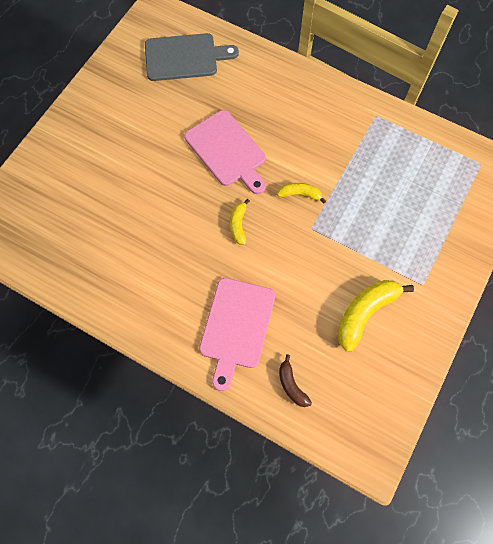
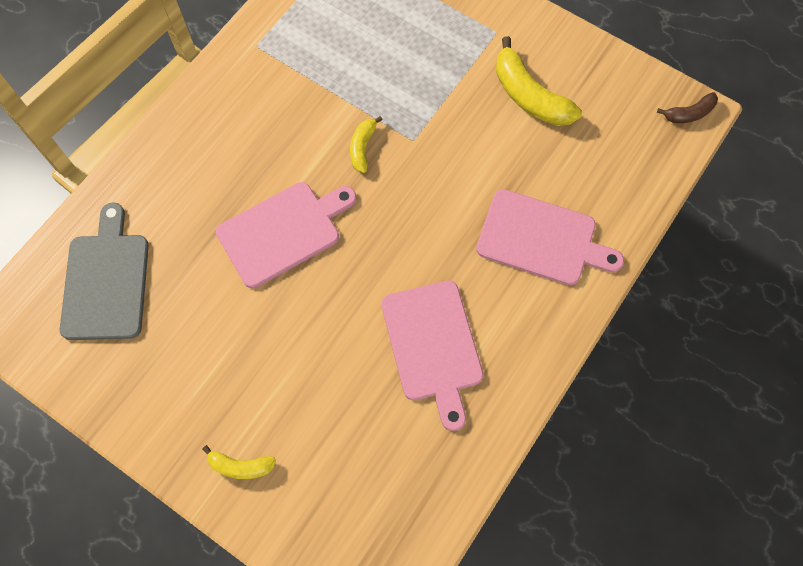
camera: 85 degrees left, 0 degrees up
(147, 253) = (433, 346): none -> pink cutting board
(238, 225) = (400, 226): yellow banana -> yellow banana (241, 466)
(291, 385) = (615, 184): brown banana -> brown banana (689, 113)

